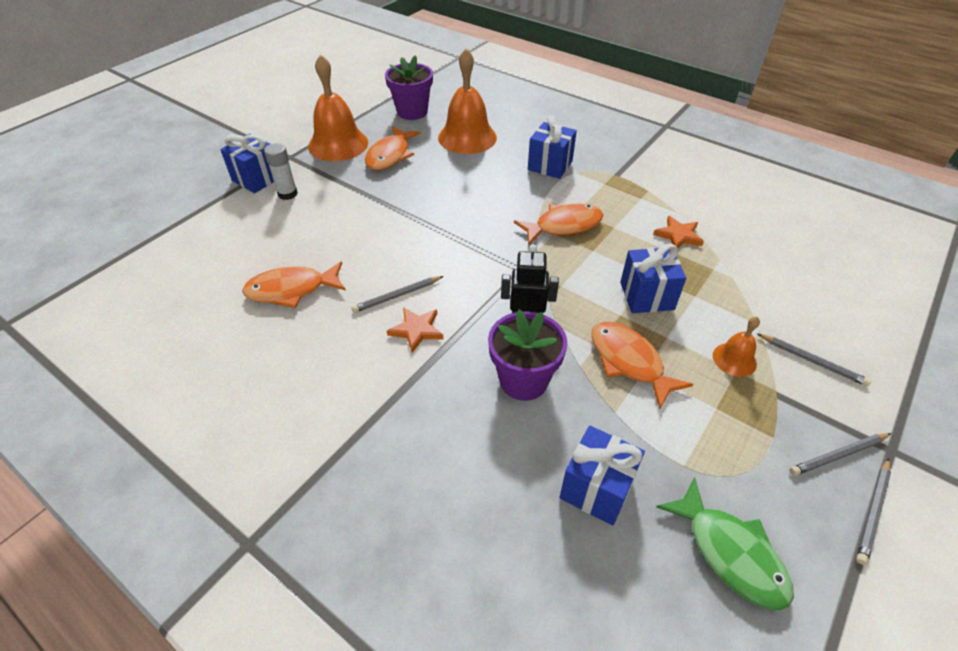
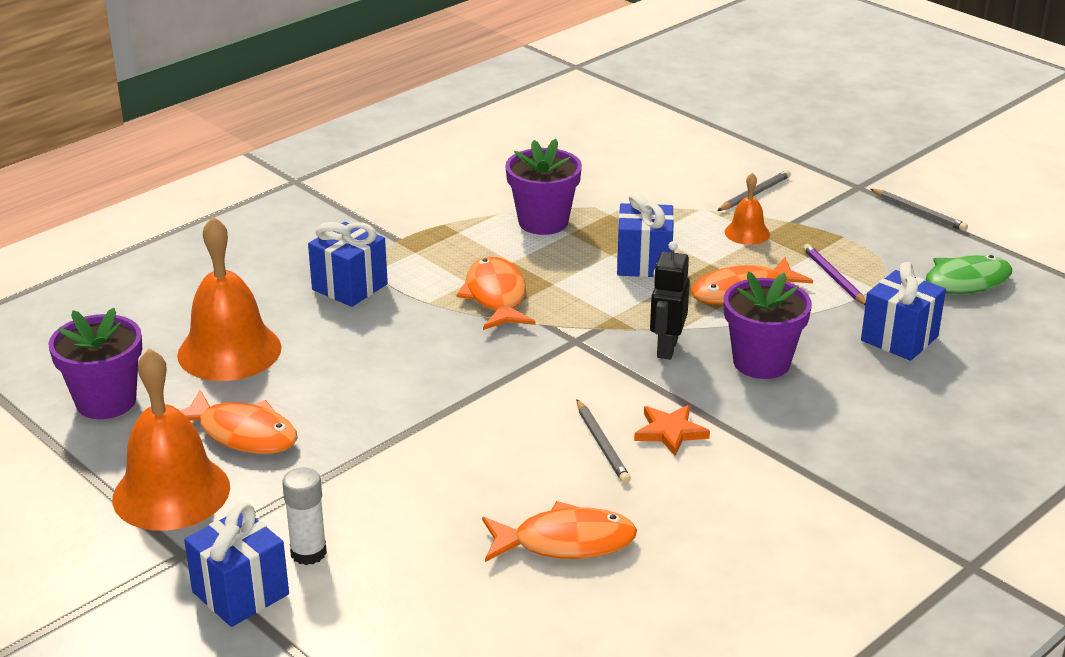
camera: 80 degrees left, 15 degrees down
(291, 290) = (565, 542): orange fish -> orange fish turned 90 degrees counterclockwise
(678, 235) = (543, 222): orange star -> purple flower pot
(687, 430) = (834, 278): none -> purple pencil
(838, 455) = (864, 211): grey pencil -> none

